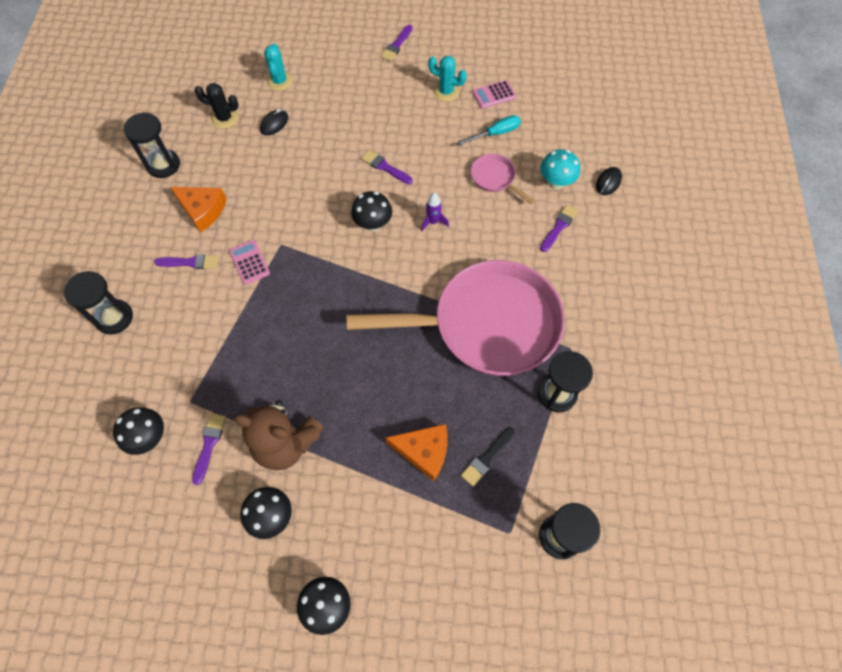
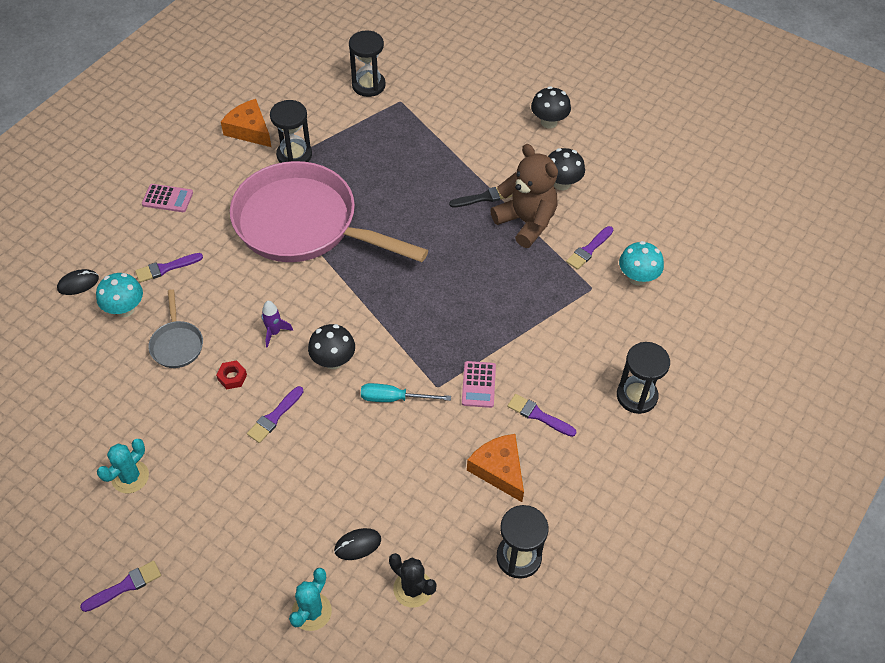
camera: 150 degrees left, 10 degrees down
(149, 437) = (637, 278): black mushroom -> turquoise mushroom
(385, 167) = (274, 417): purple brush -> purple brush turned 60 degrees clockwise
(424, 451) = (423, 168): orange cheese -> orange cheese (249, 130)
(436, 177) = (232, 377): none -> red nut
(446, 92) = (130, 477): turquoise cactus -> turquoise cactus turned 75 degrees clockwise
(487, 458) = (381, 144): black brush -> black brush (483, 197)
(494, 95) = (83, 442): pink calculator -> pink calculator (167, 198)
(495, 134) = (129, 393): turquoise screwdriver -> turquoise screwdriver (394, 398)
(495, 178) = (177, 344): pink pan -> grey pan

